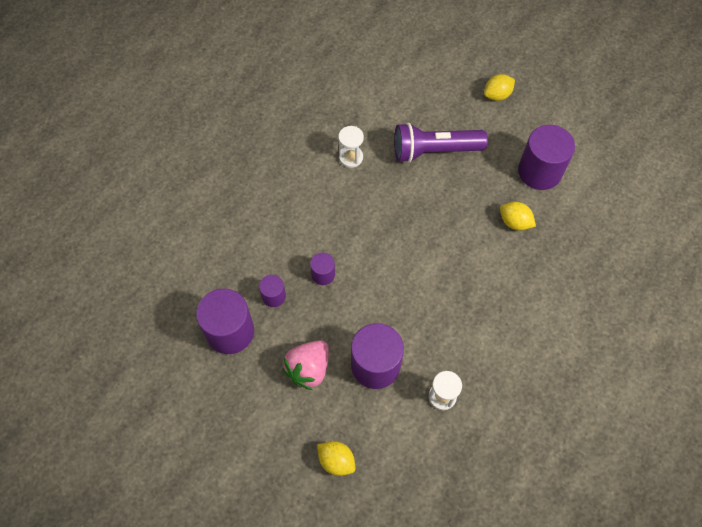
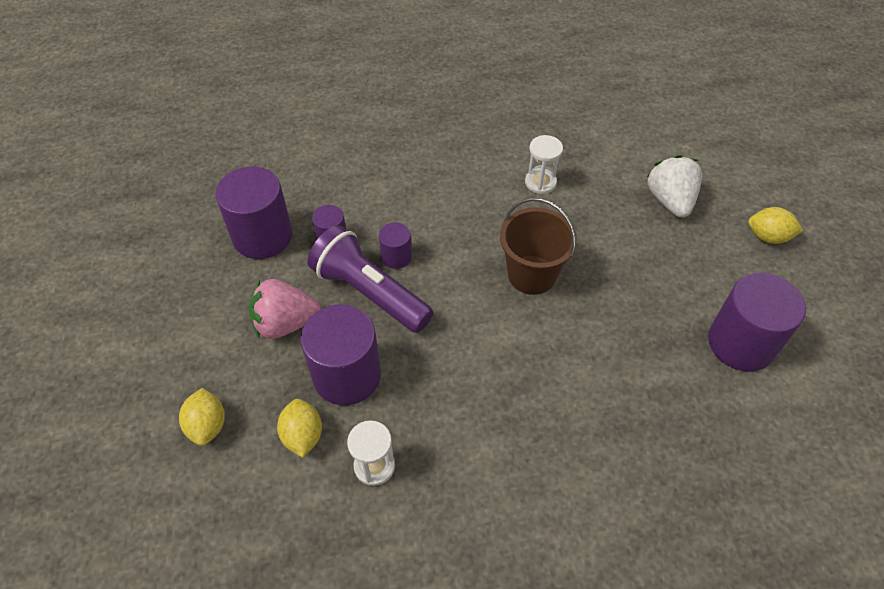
camera: 45 degrees right, 10 degrees down
(406, 221) = (531, 275): none -> brown bucket
(430, 112) = (670, 201): none -> white strawberry
(434, 151) = (635, 236): purple flashlight -> purple flashlight (369, 292)
(514, 222) = (652, 369): yellow lemon -> yellow lemon (303, 435)

